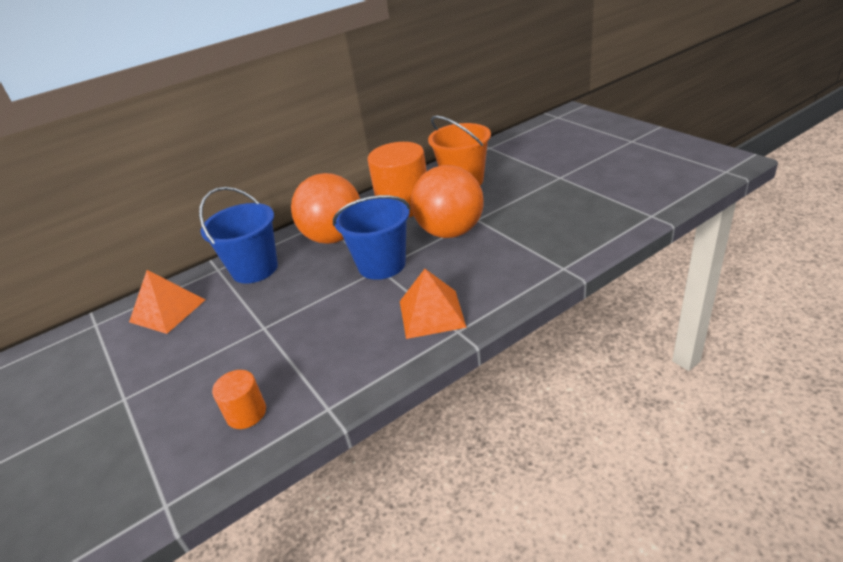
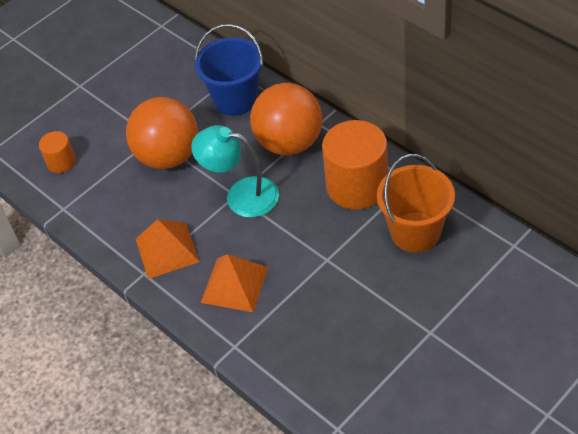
camera: 80 degrees right, 15 degrees up
(167, 310) = (177, 63): orange pyramid -> orange pyramid (234, 284)
(382, 265) = (241, 195): blue bucket -> turquoise lamp
(450, 232) = (300, 240): orange ball -> orange ball (168, 156)

